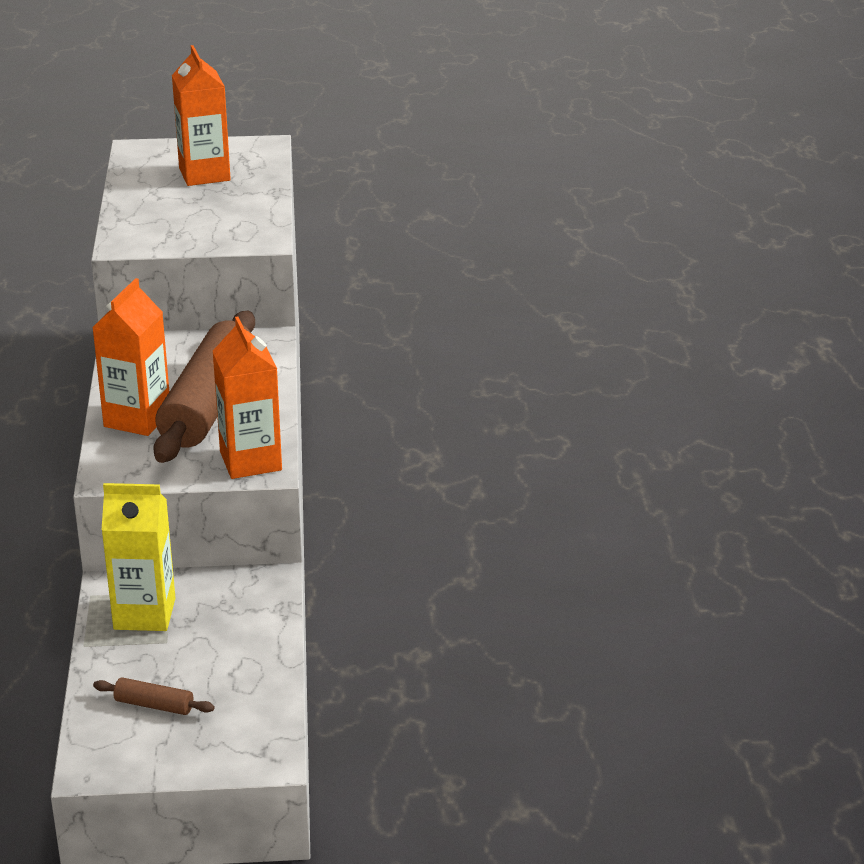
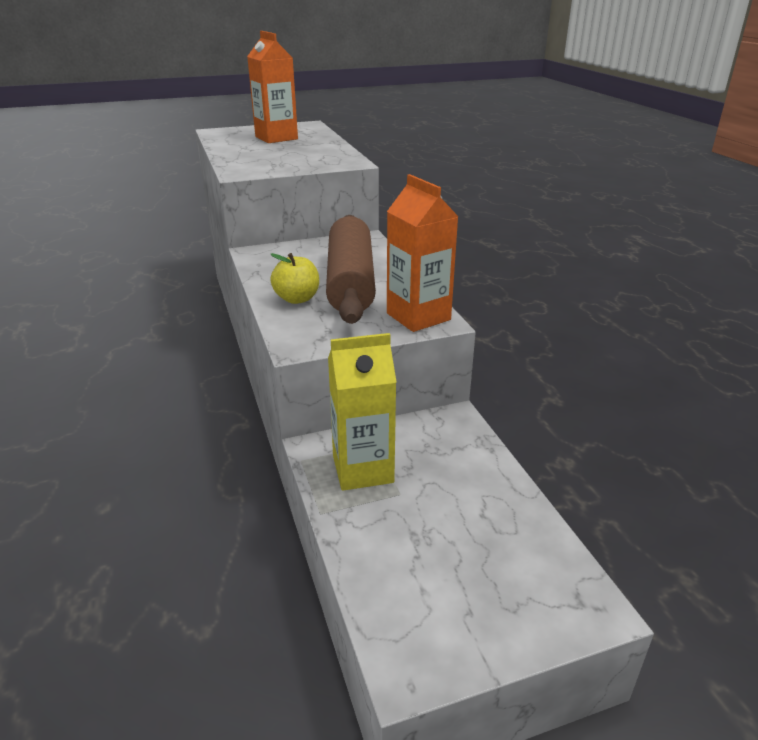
camera: 15 degrees left, 0 degrees up
(137, 419) = (297, 299): orange carton -> yellow apple
(154, 705) = (431, 567): brown rolling pin -> none

